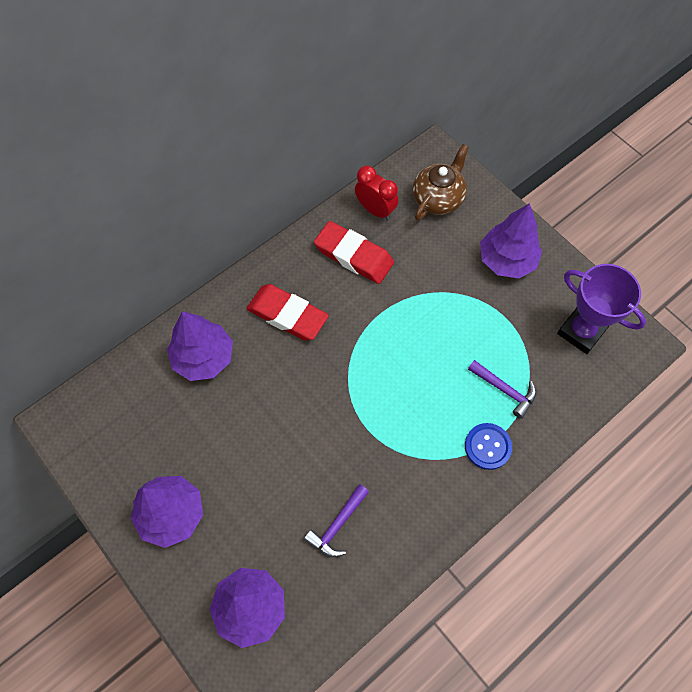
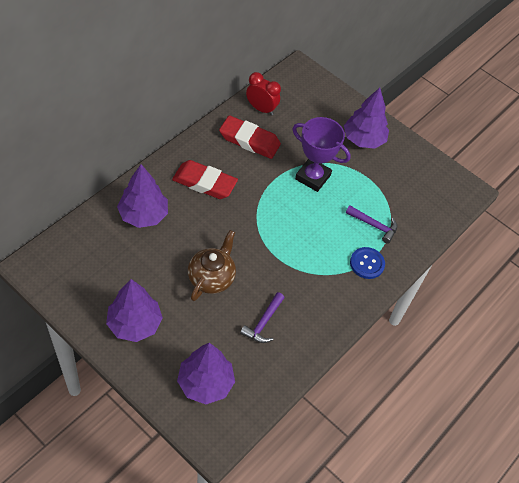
camera: 15 degrees left, 10 degrees down
(438, 198) = (307, 100): brown teapot -> brown teapot (211, 278)
(581, 331) = (423, 184): purple trophy -> purple trophy (312, 177)

